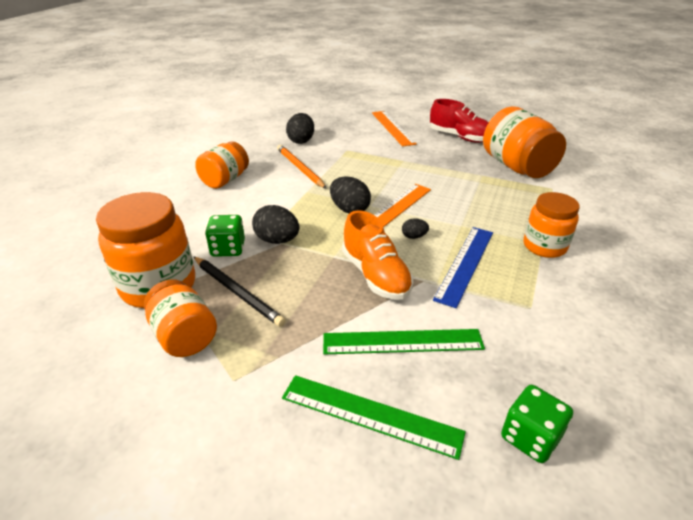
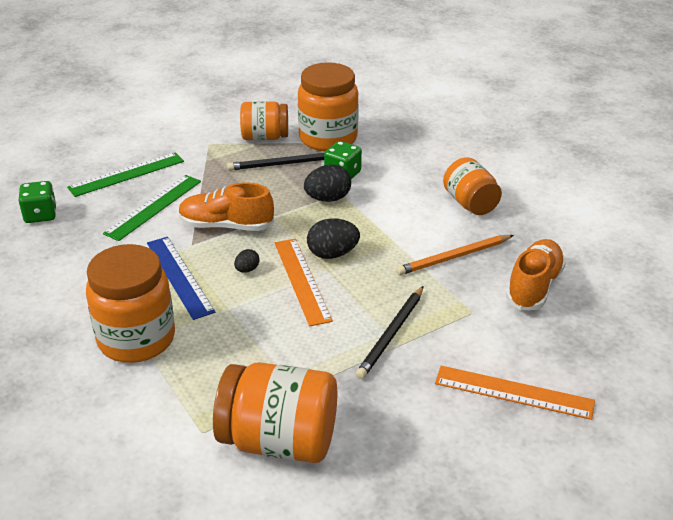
camera: 125 degrees right, 0 degrees up
(300, 168) = (454, 257): orange pencil -> orange pencil turned 150 degrees clockwise
(301, 141) = (534, 286): black egg -> orange shoe
(398, 165) = (391, 334): none -> black pencil
(460, 137) = (417, 447): red shoe -> none
(544, 246) = (136, 339): orange jar -> orange jar, size x1.56

